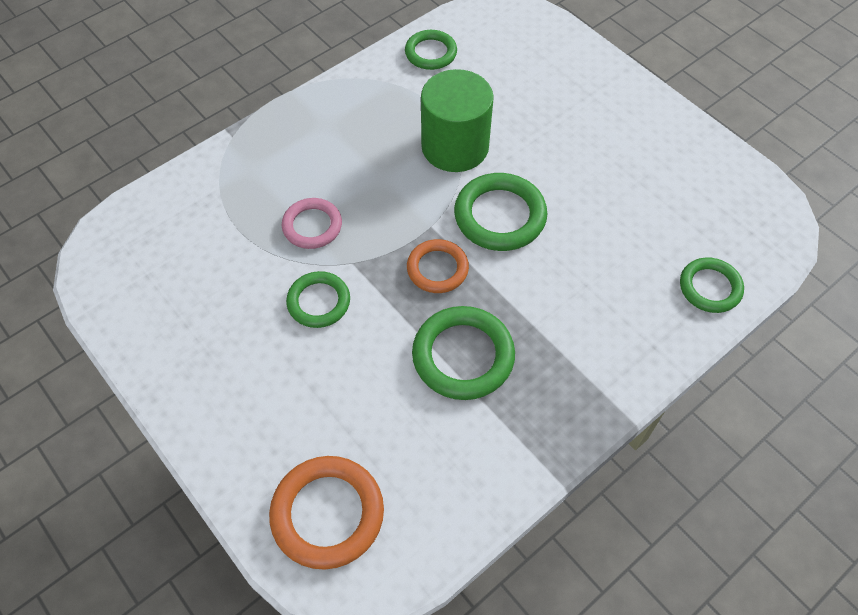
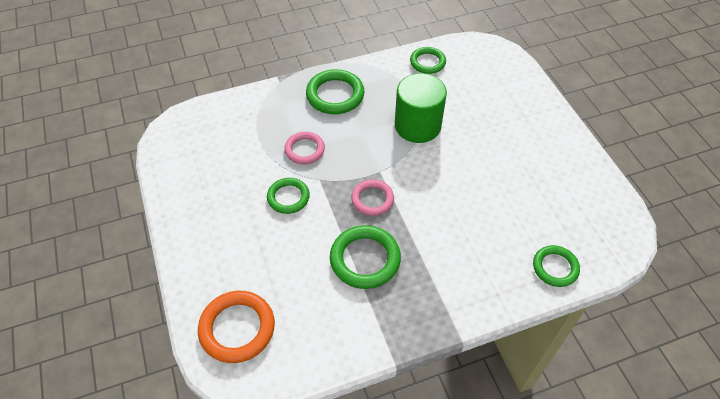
camera: 20 degrees right, 5 degrees down
(437, 269) = (372, 199): orange ring -> pink ring
(500, 216) = (428, 178): green ring -> green ring (335, 95)

